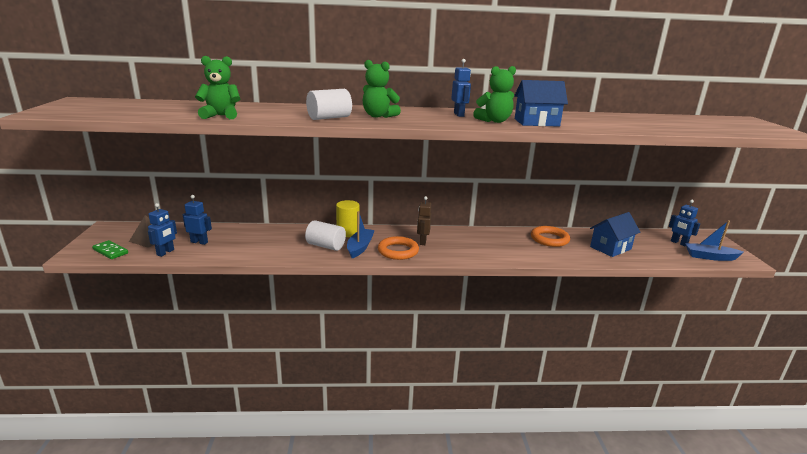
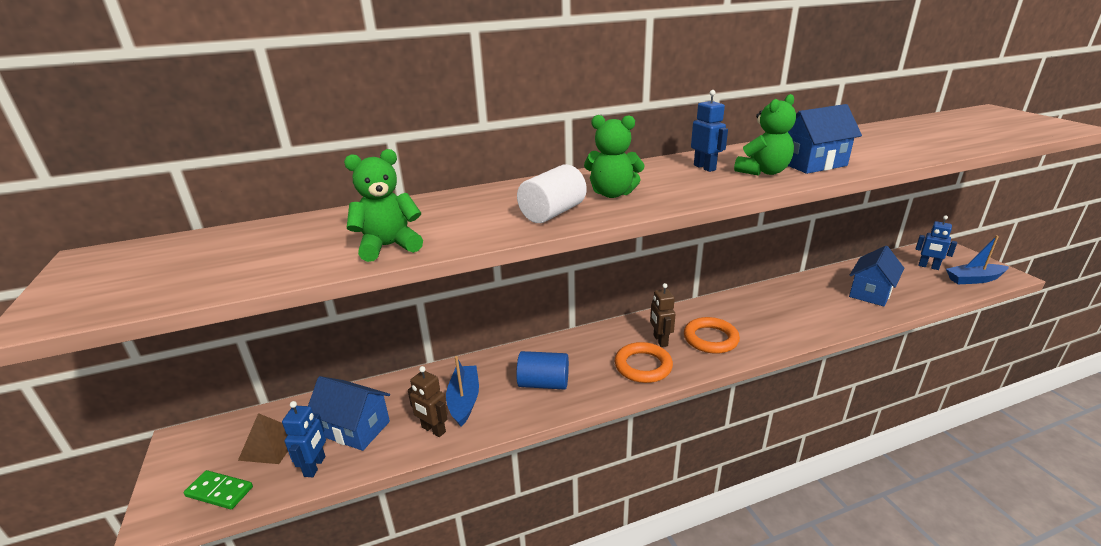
camera: 15 degrees left, 5 degrees up
(199, 242) = (355, 428): blue robot -> blue house
(242, 252) = (433, 430): none -> brown robot
(326, 246) = (543, 383): white cylinder -> blue cylinder
(348, 232) = (555, 350): yellow cylinder -> none
(360, 247) = (590, 373): blue boat -> blue boat (464, 400)
(549, 239) = (798, 296): orange ring -> orange ring (710, 339)

